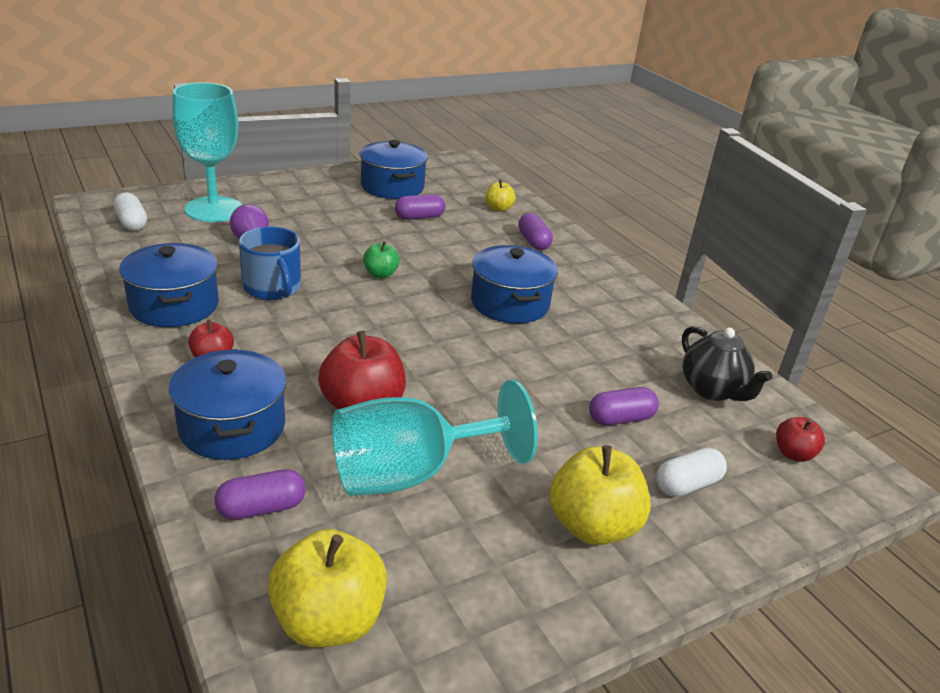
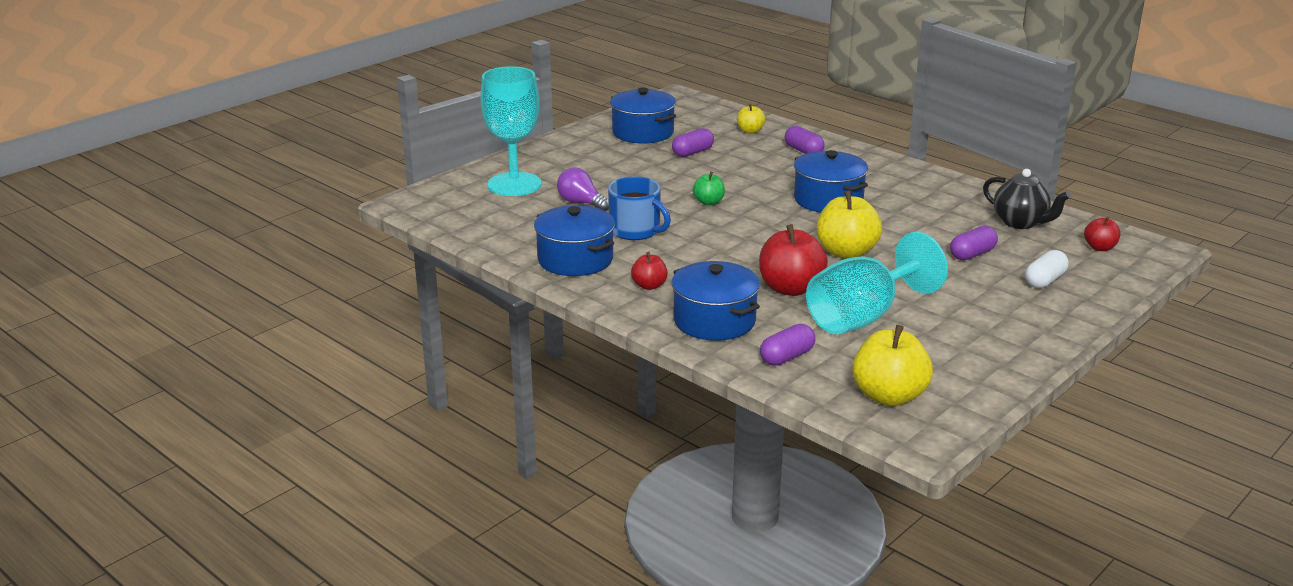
camera: 15 degrees left, 5 degrees down
(132, 223) = (459, 210): white capsule -> none
(592, 526) = (1003, 315): yellow apple -> yellow apple (846, 252)

